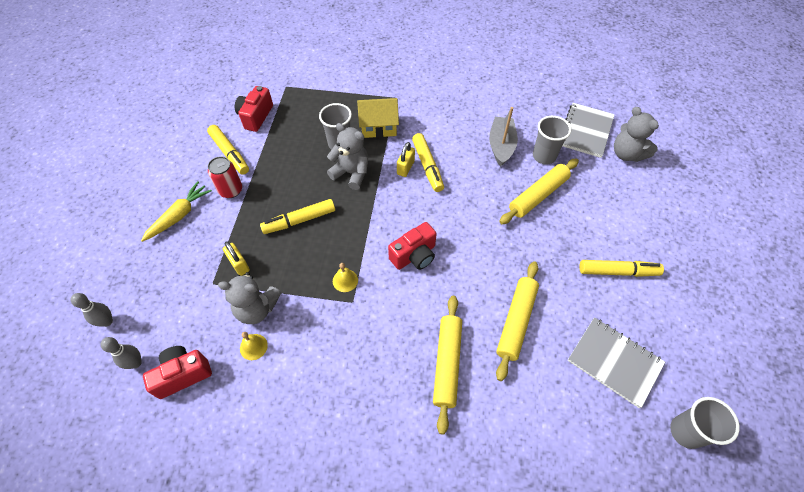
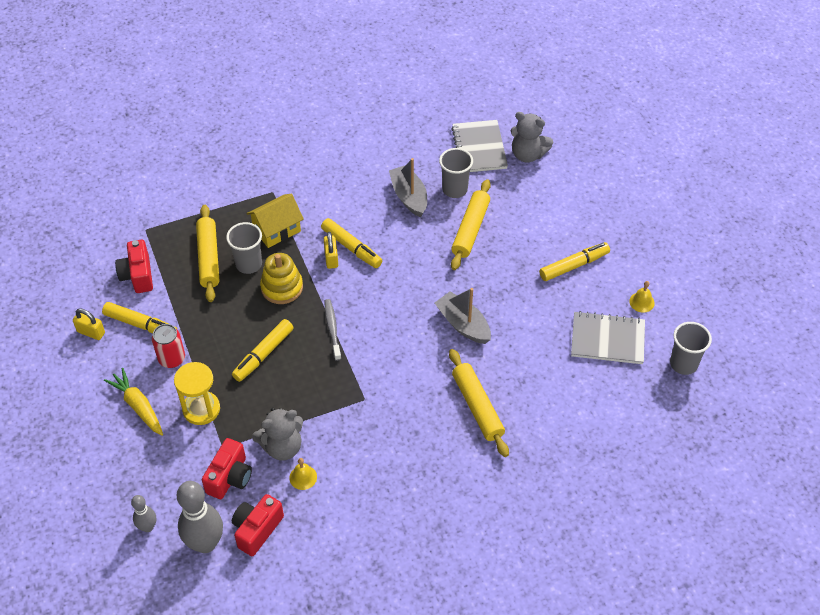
camera: 30 degrees left, 5 degrees down
(136, 363) = (205, 543): grey bowling pin -> grey bowling pin, size x1.90
(179, 215) = (138, 406): yellow carrot -> yellow carrot turned 45 degrees counterclockwise
(221, 242) = (201, 409): none -> yellow hourglass
(239, 264) = (235, 419): yellow padlock -> yellow padlock (91, 332)
(345, 280) = (345, 385): yellow bell -> yellow bell (641, 302)
(351, 173) = (282, 287): grey teddy bear -> yellow stacking toy
(367, 226) = (332, 329): none -> grey toothbrush
(414, 255) = (393, 334): red camera -> red camera (230, 477)
(481, 277) = (463, 324): none -> grey boat
(516, 321) = (514, 346): yellow rolling pin -> yellow rolling pin (209, 258)

